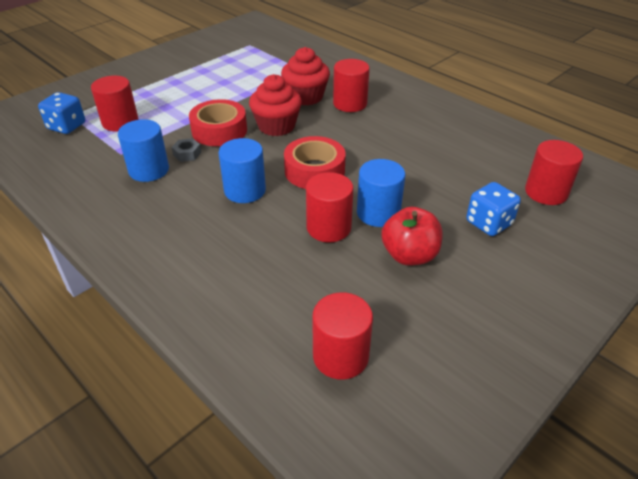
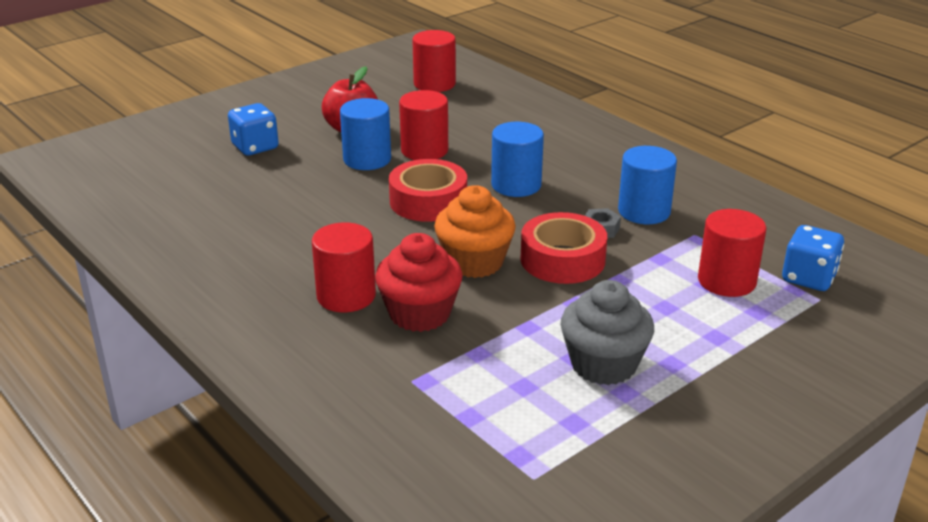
camera: 175 degrees left, 10 degrees down
(210, 79) = (603, 364): none -> grey cupcake
(276, 126) = (474, 262): red cupcake -> orange cupcake
(546, 192) = (164, 169): red cylinder -> none

